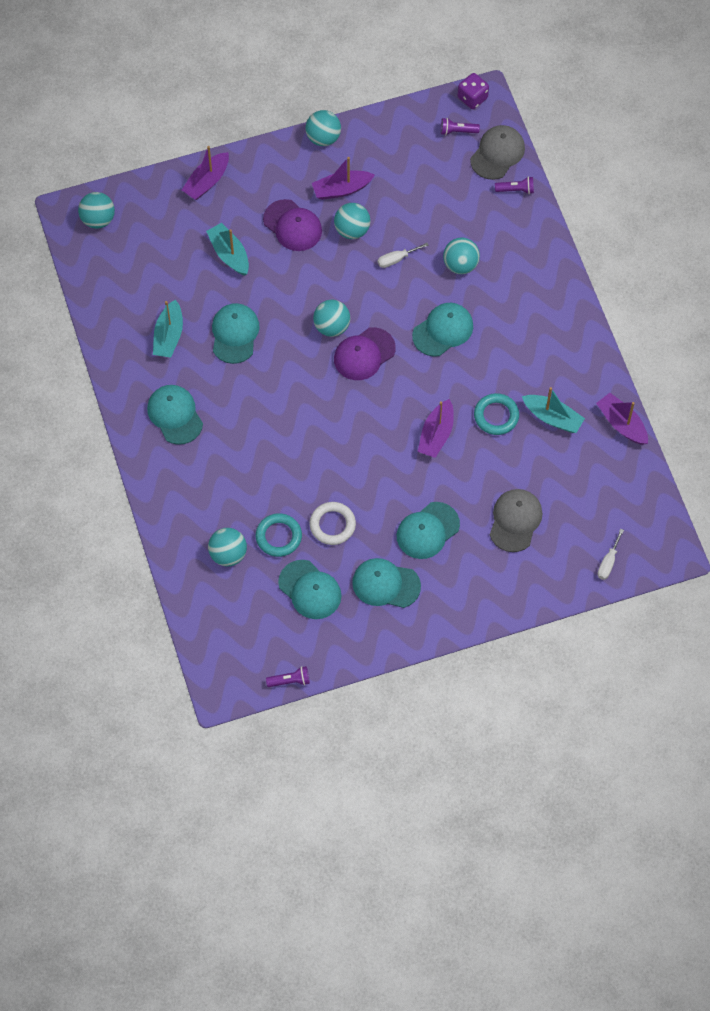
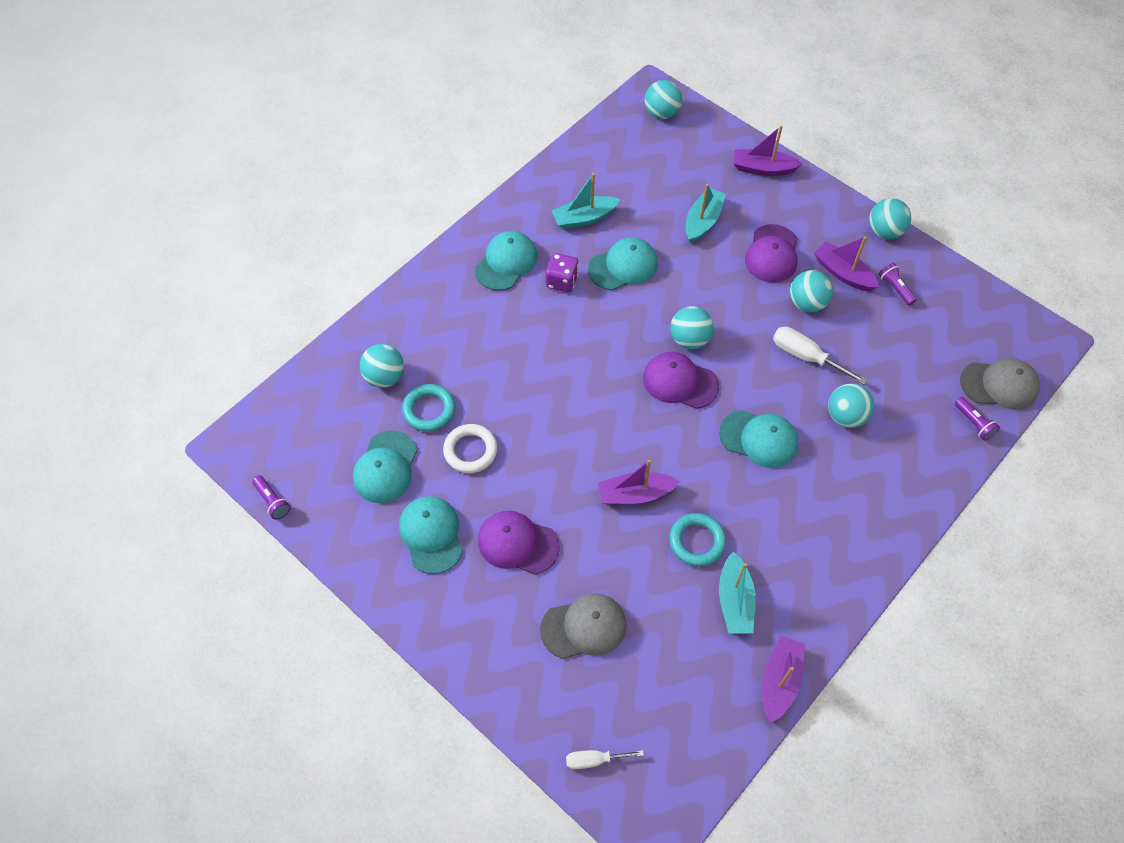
camera: 60 degrees right, 5 degrees down
(396, 259) = (806, 356): white screwdriver -> white screwdriver, size x1.58
(427, 530) = (518, 543): turquoise cap -> purple cap
(457, 131) = (992, 337): purple flashlight -> purple flashlight (895, 288)
(472, 98) = (1040, 330): purple dice -> purple dice (562, 281)

